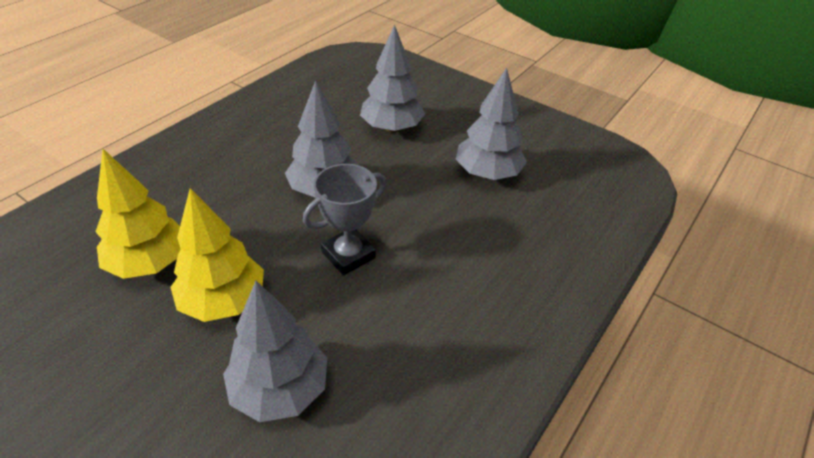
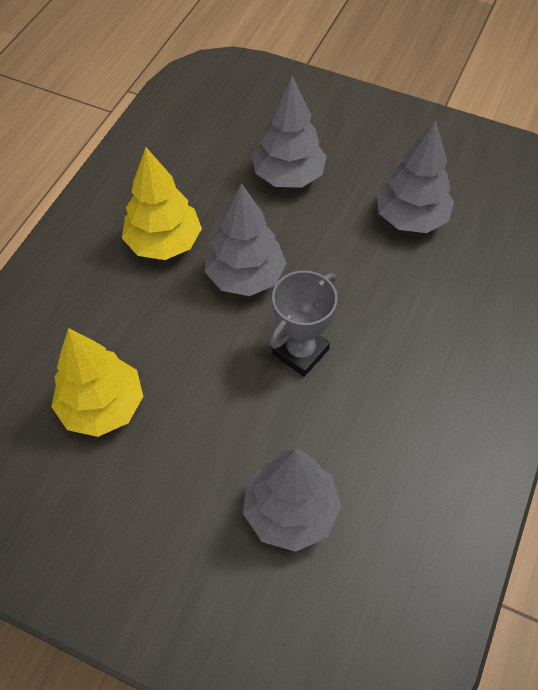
camera: 10 degrees left, 15 degrees up
(223, 301) = (197, 432): yellow tree -> yellow tree (164, 243)

